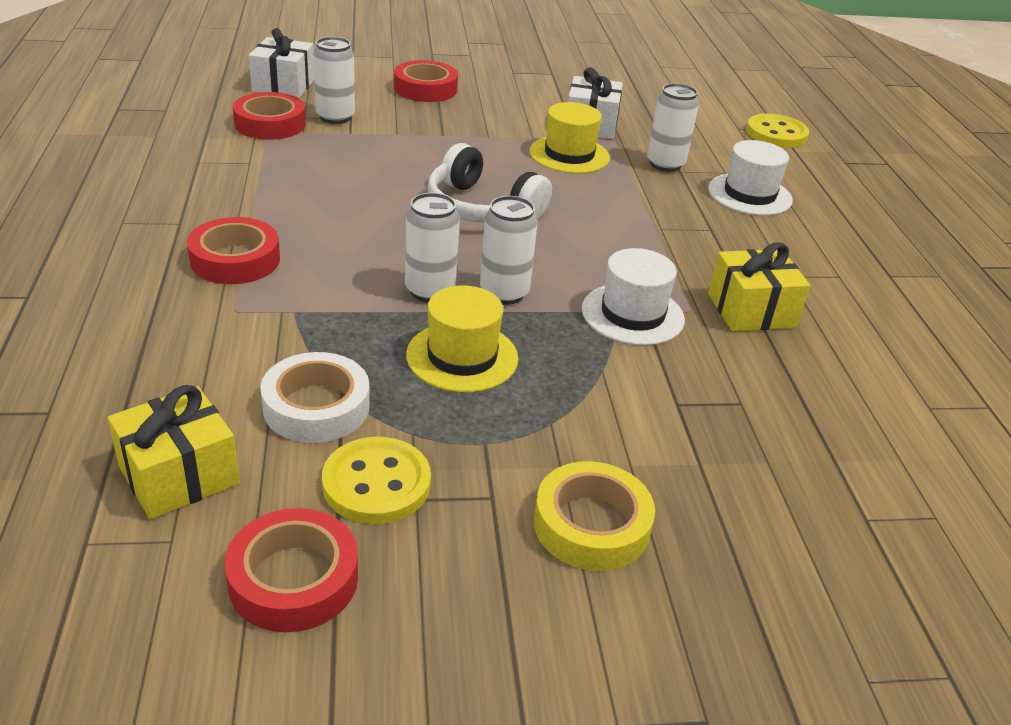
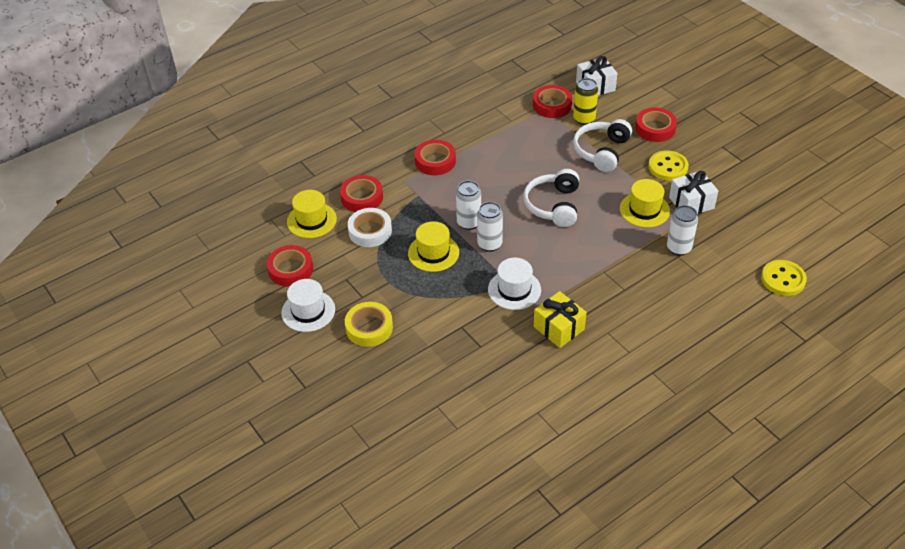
camera: 65 degrees right, 10 degrees up
(179, 475) = (311, 220): yellow gift -> yellow hat
(208, 377) = (362, 197): none -> red tape
(335, 117) = (584, 119): white can -> yellow can
(376, 483) = (345, 266): yellow button -> yellow button (668, 167)
(418, 133) = (601, 151): none -> white headphones
(749, 194) = (682, 292): white hat -> white hat (308, 311)

